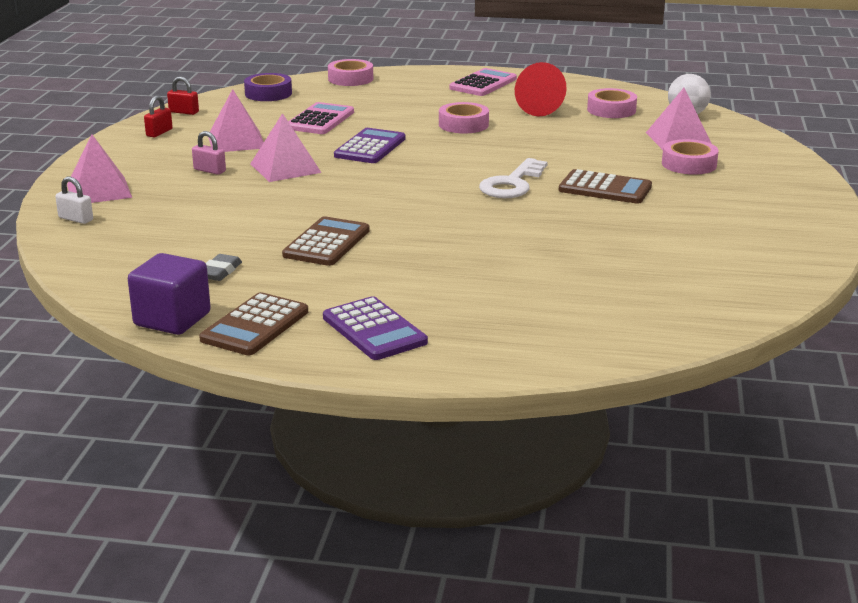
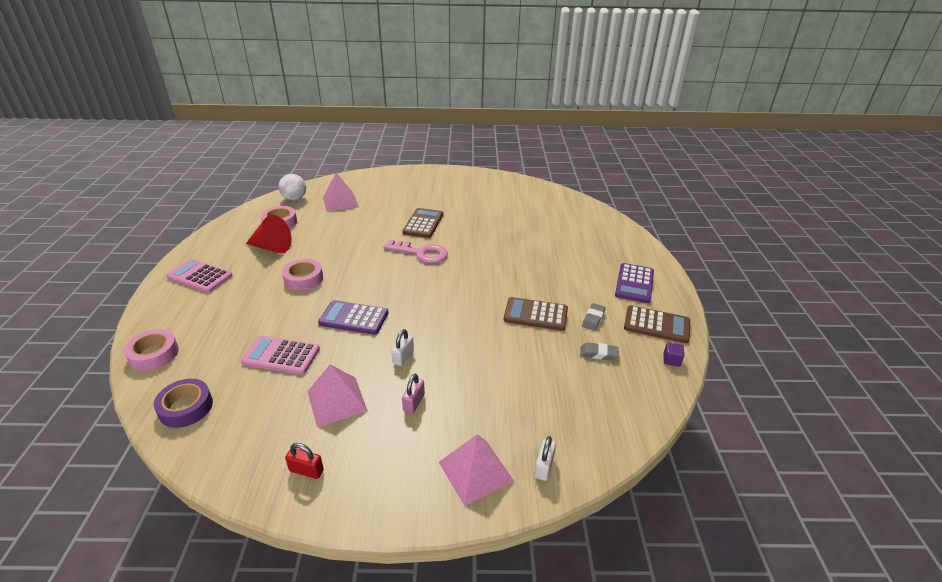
camera: 100 degrees left, 10 degrees up
(172, 319) = (671, 360): purple cube -> purple cube, size x0.44
(184, 112) = (236, 467): red padlock -> none
(285, 168) = (403, 357): pink pyramid -> white padlock
(296, 280) = (593, 319): none -> grey eraser
(374, 330) = (634, 283): purple calculator -> purple calculator turned 150 degrees clockwise
(512, 184) = (421, 253): white key -> pink key
(689, 164) = (382, 200): pink tape -> none

